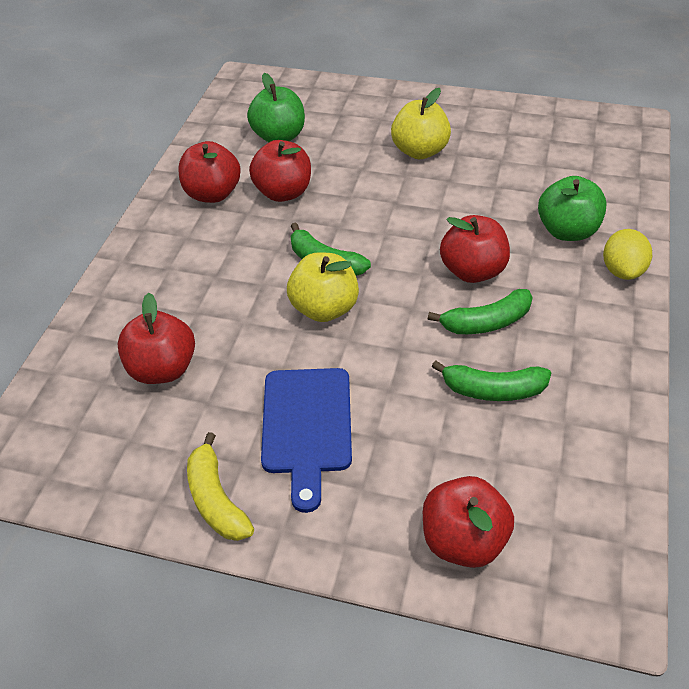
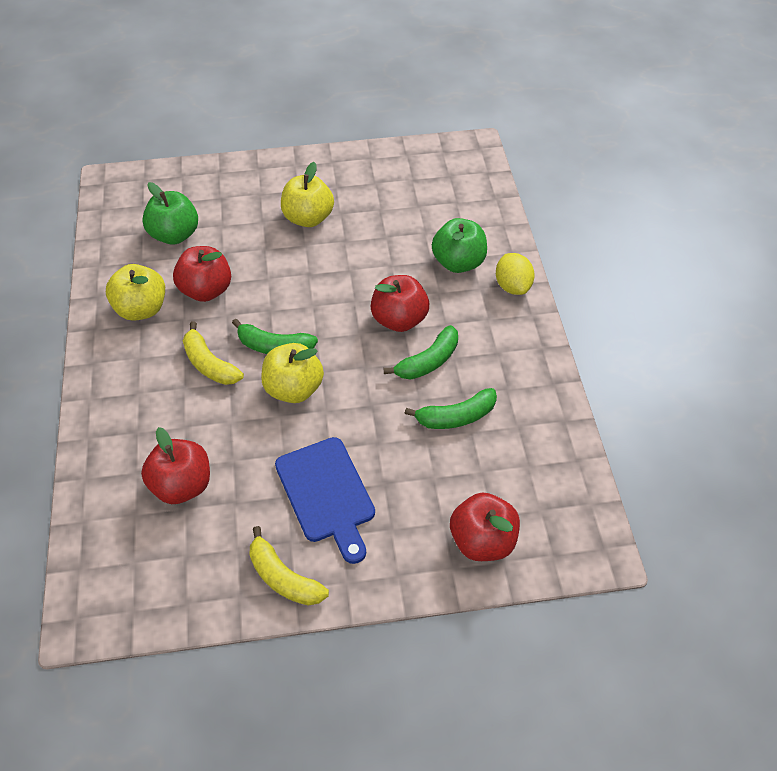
camera: 25 degrees left, 5 degrees up
(213, 194) = (141, 309): red apple -> yellow apple
(251, 261) = (209, 364): none -> yellow banana

